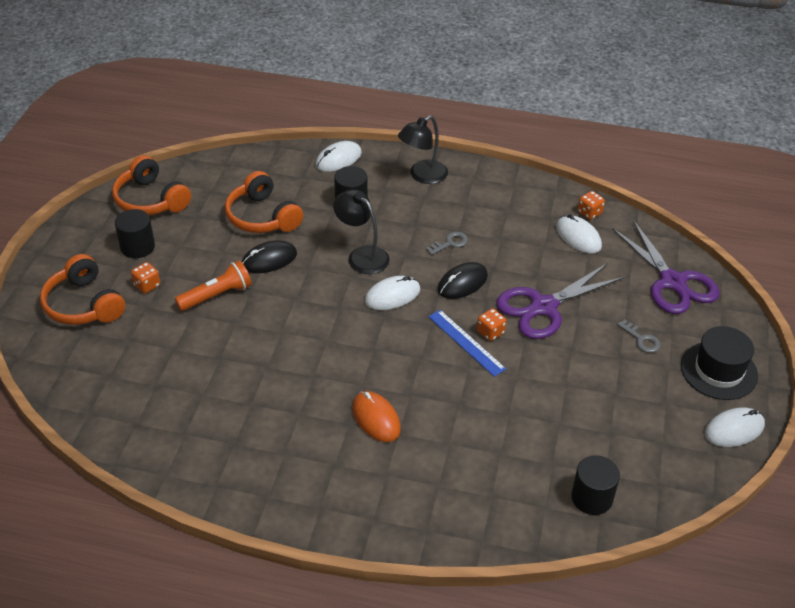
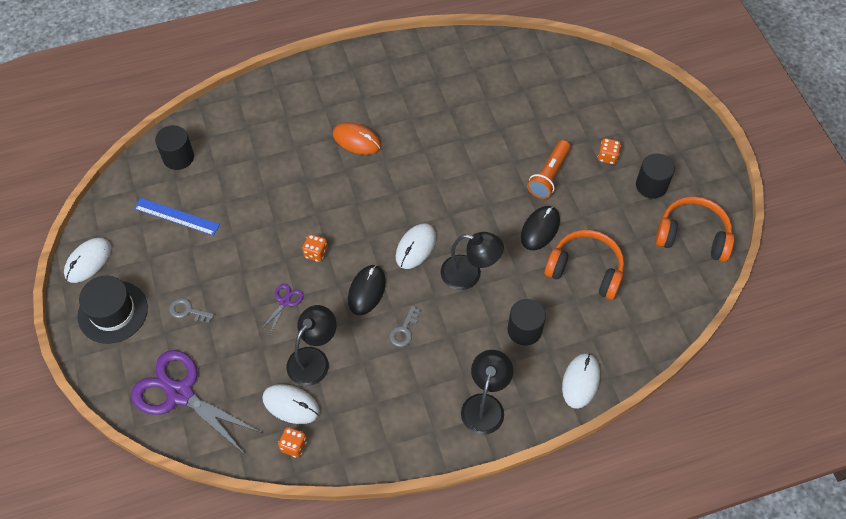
camera: 150 degrees right, 15 degrees up
(83, 304) = (634, 119): orange headphones -> none
(466, 342) = (329, 234): blue ruler -> blue ruler (176, 216)
(541, 257) = (313, 359): none -> black lamp
(543, 307) = (285, 301): purple scissors -> purple scissors, size x0.43

